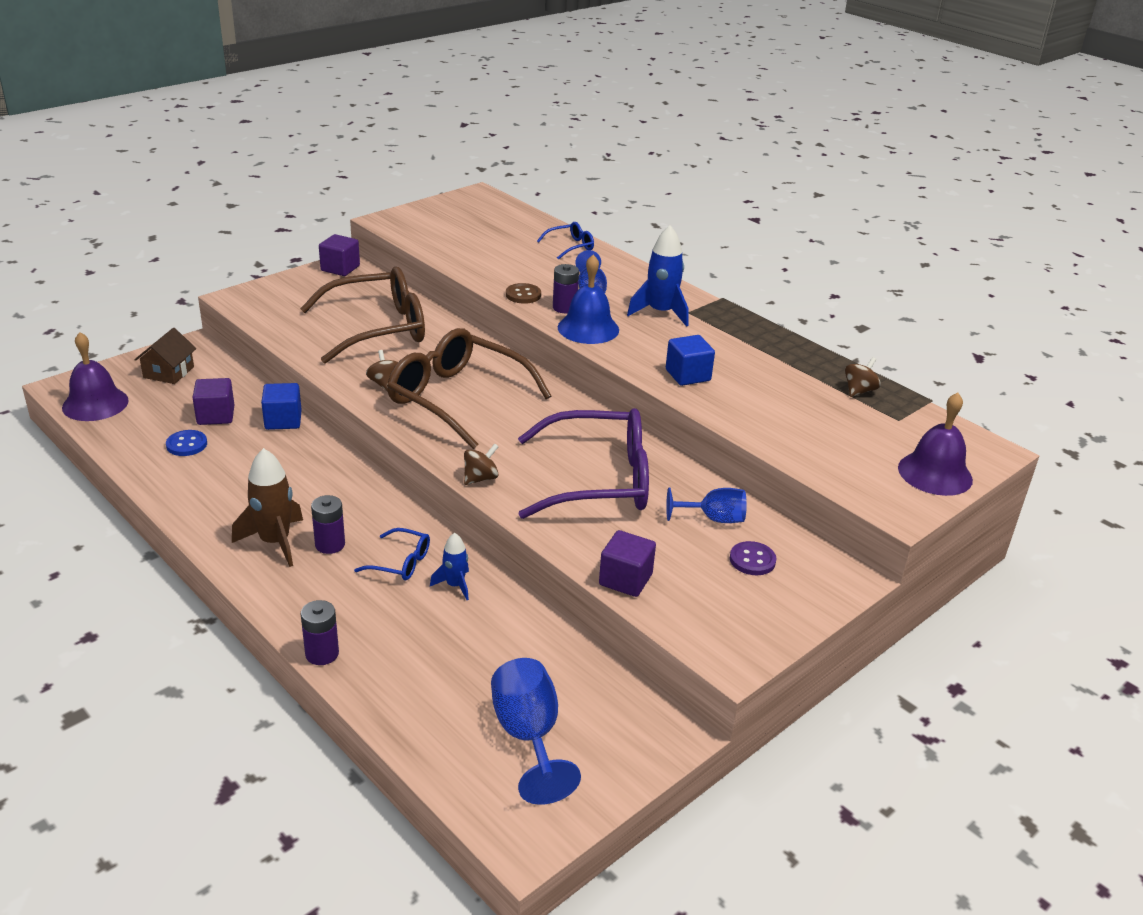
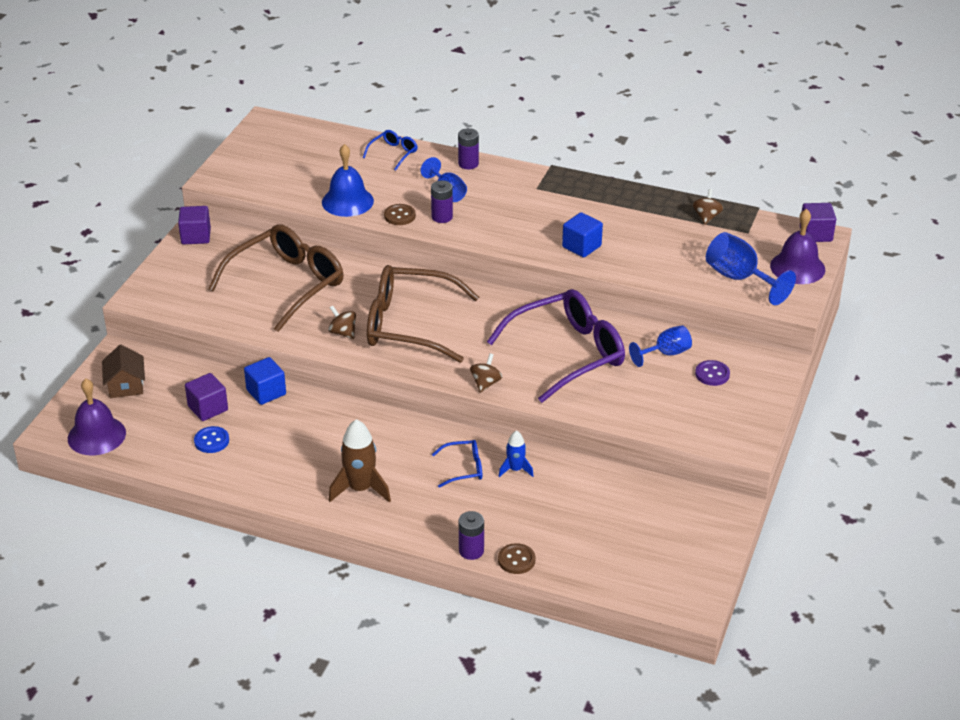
camera: 25 degrees left, 5 degrees up
(330, 544) = (401, 475): purple battery -> purple battery (468, 164)
(361, 686) = (516, 560): none -> brown button
(528, 736) = (647, 547): blue goblet -> blue goblet (739, 278)
(588, 328) = (476, 230): blue bell -> blue bell (347, 201)
(625, 579) = (644, 419): purple cube -> purple cube (816, 234)
(660, 313) = (517, 196): blue rocket -> none

